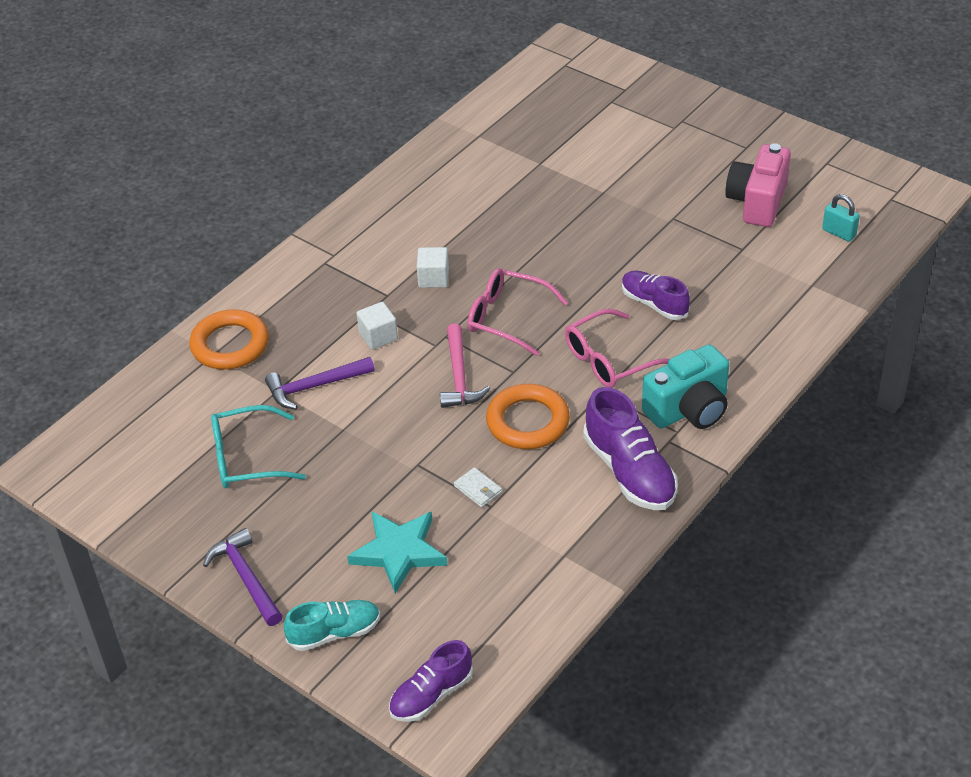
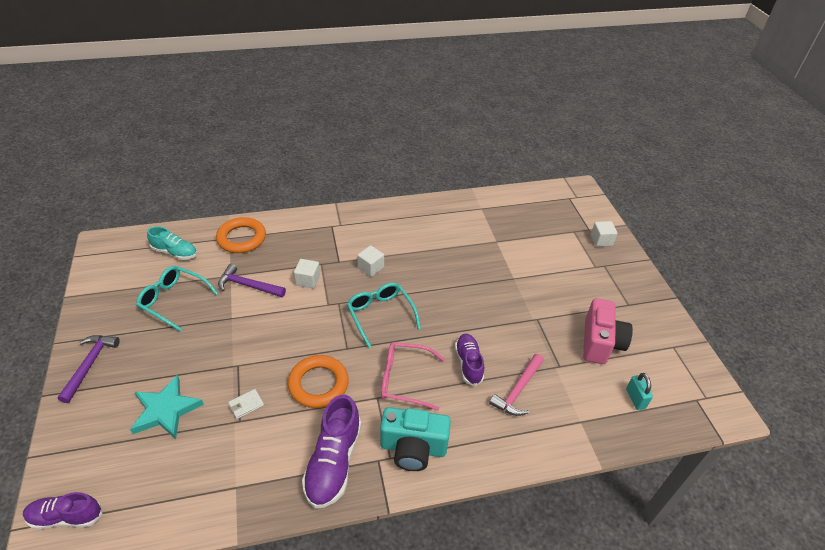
camera: 35 degrees right, 0 degrees up
(334, 633) = (80, 432): turquoise shoe -> turquoise shoe (175, 252)
(459, 376) = (317, 330): pink hammer -> pink hammer (518, 390)
(478, 489) = (246, 405): white wallet -> white wallet turned 60 degrees clockwise
(507, 318) = (380, 315): pink glasses -> turquoise glasses
(650, 94) = (601, 240): none -> white cube
(757, 202) = (600, 343): pink camera -> pink camera turned 135 degrees clockwise

